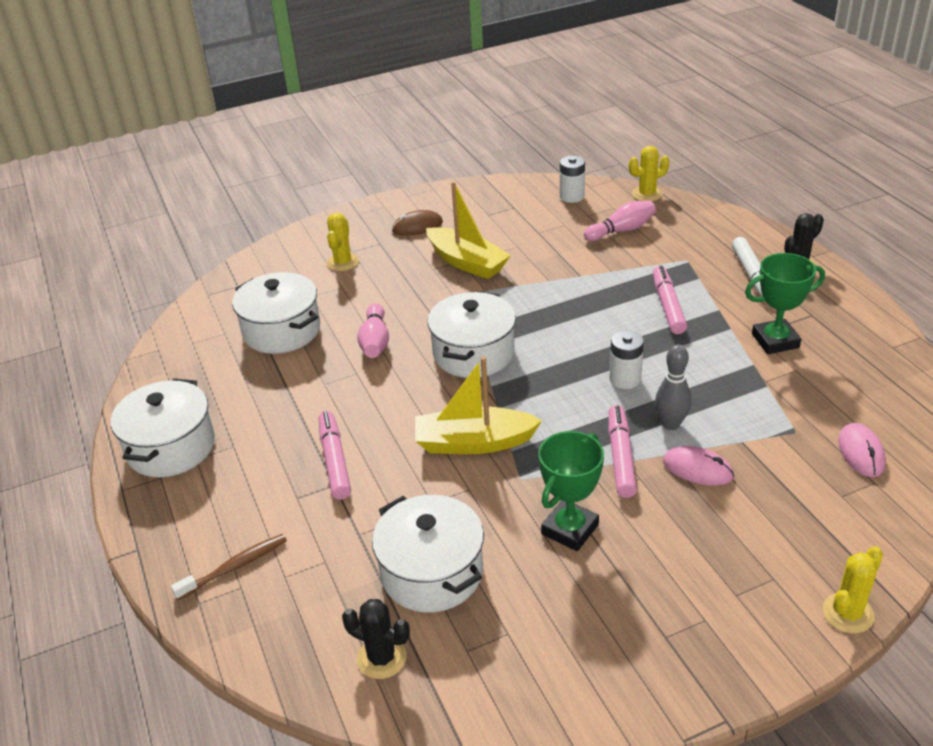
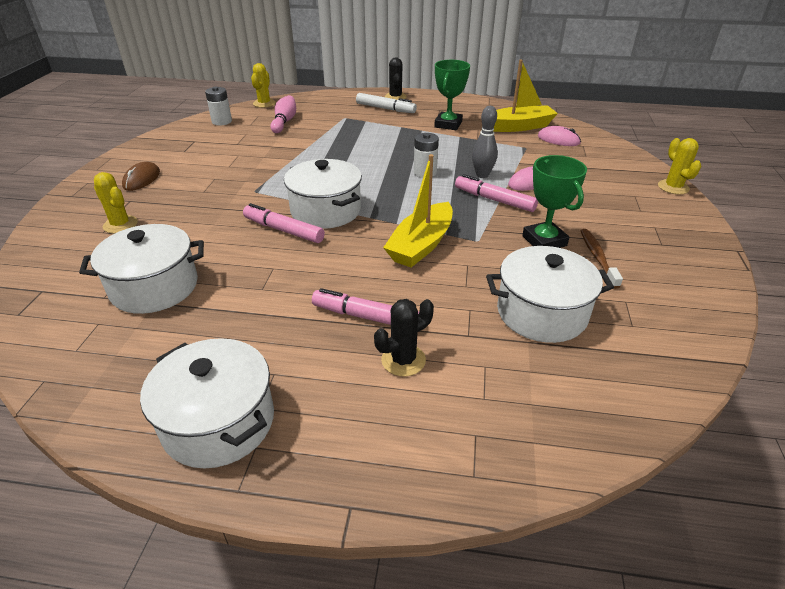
camera: 60 degrees left, 0 degrees up
(234, 567) = (445, 430): brown toothbrush -> brown toothbrush (597, 258)
(375, 341) = (247, 245): pink bowling pin -> none
(381, 658) = (618, 372): black cactus -> black cactus (403, 360)
(467, 262) = (221, 177): yellow boat -> yellow boat (518, 127)
(667, 306) = (376, 137): pink marker -> pink marker (283, 230)

